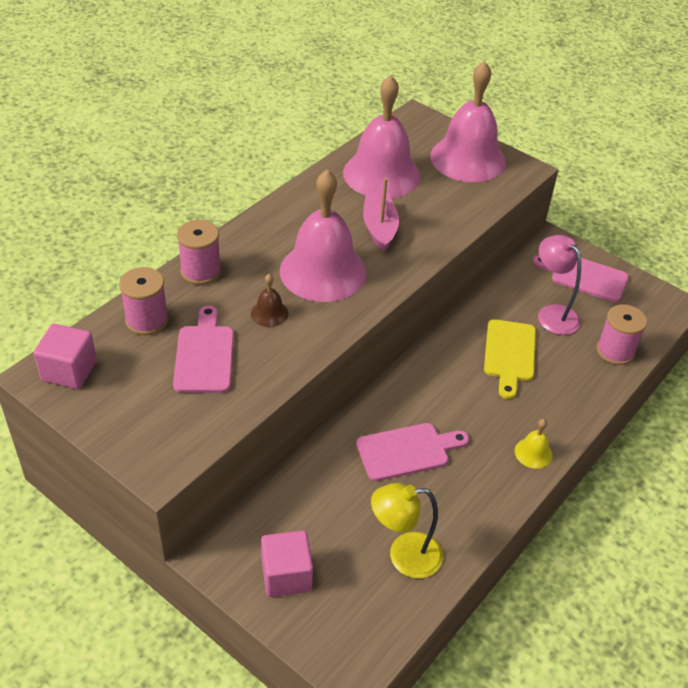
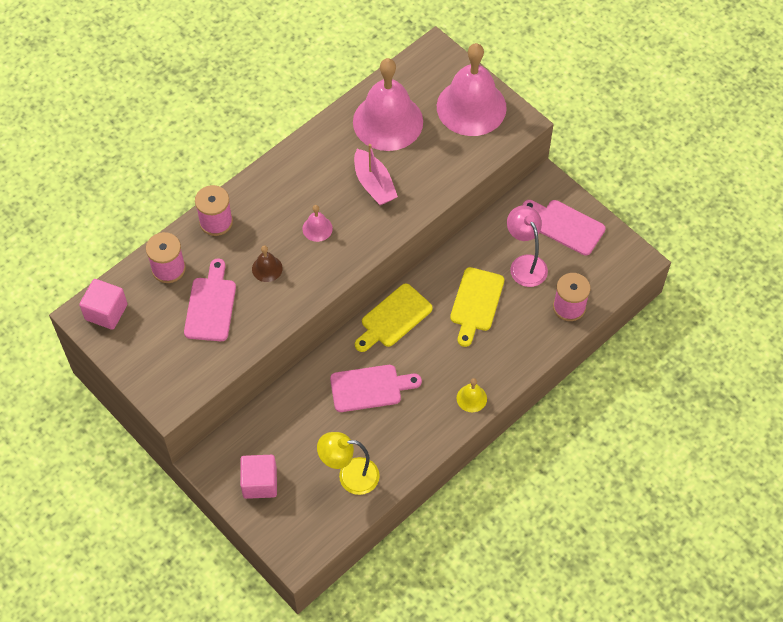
camera: 10 degrees right, 15 degrees up
(323, 271) = (317, 228): pink bell -> pink bell, size x0.41
(379, 228) = (374, 184): pink boat -> pink boat turned 150 degrees clockwise
(418, 375) = (393, 318): none -> yellow cutting board

